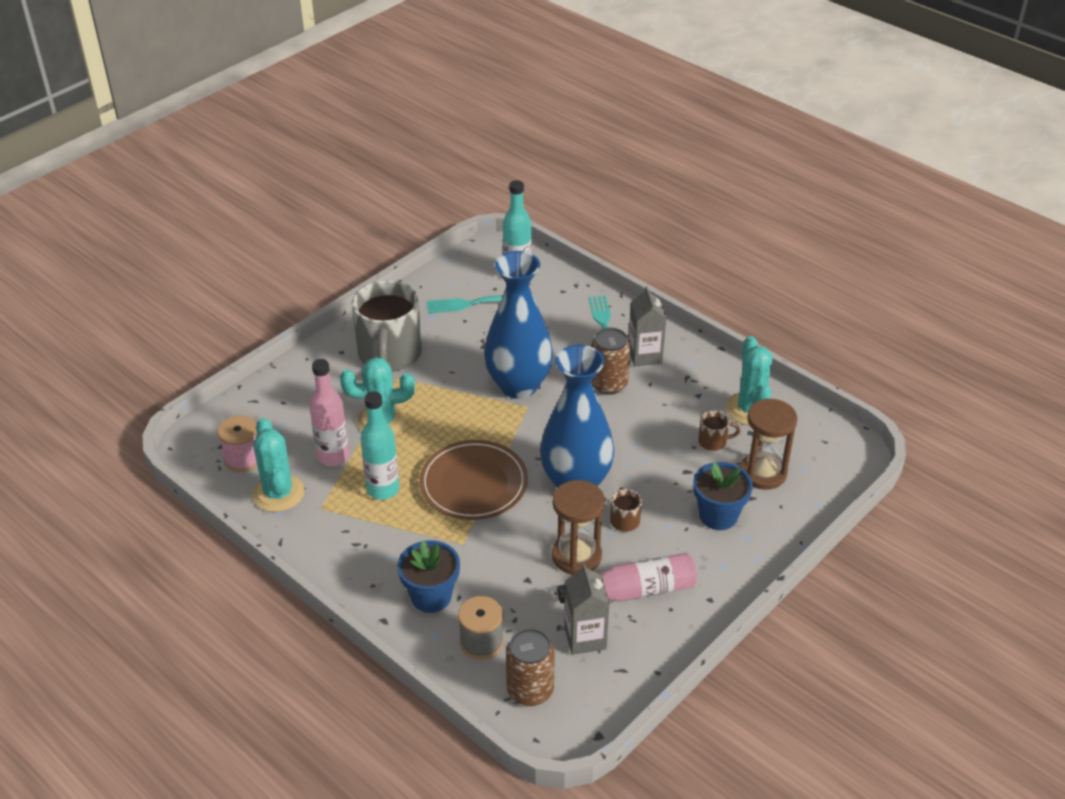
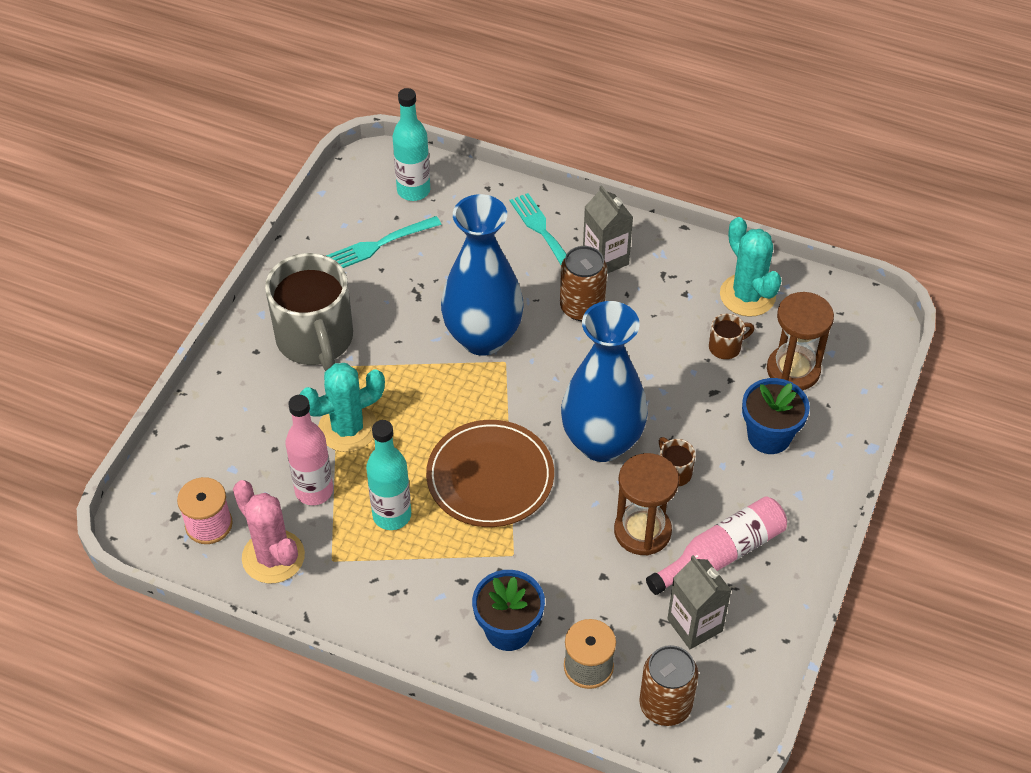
camera: 20 degrees left, 10 degrees up
(278, 493) = (273, 557): turquoise cactus -> pink cactus

